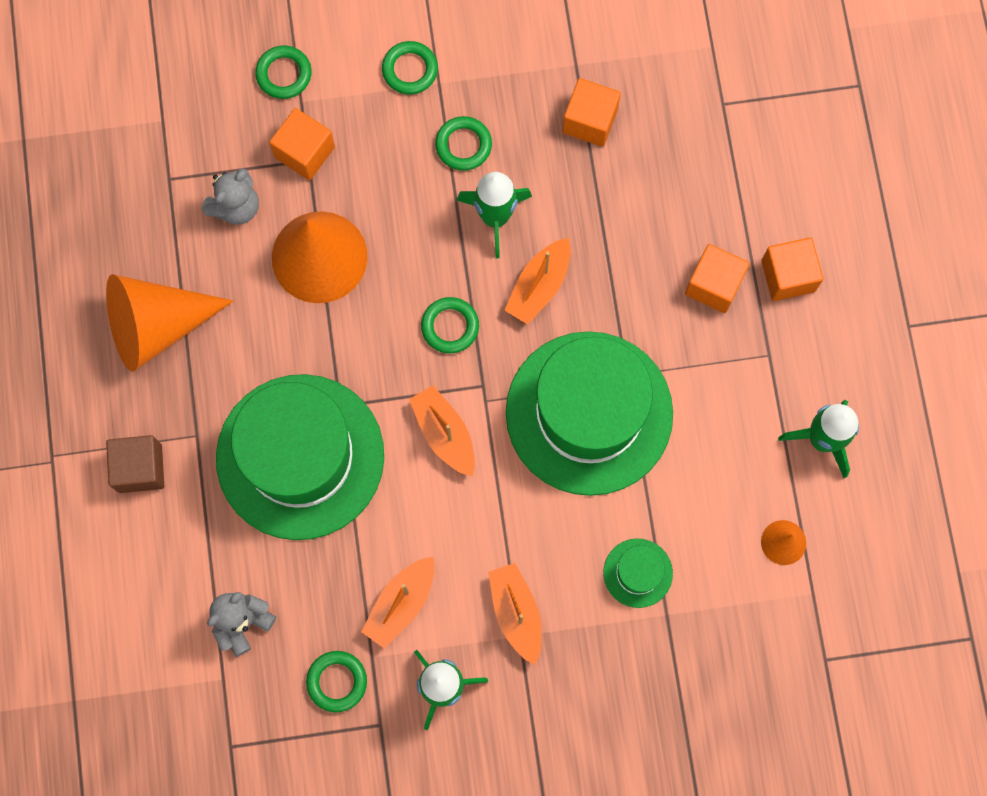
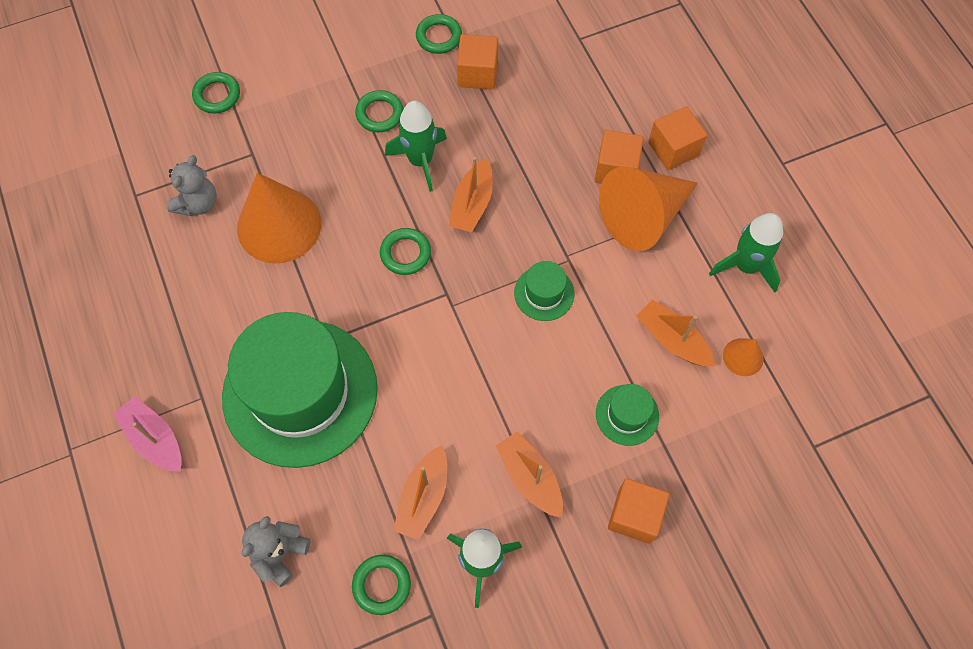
camera: 15 degrees left, 10 degrees down
(140, 468) = (155, 439): brown cube -> pink boat
(157, 326) = (147, 314): orange cone -> orange cone (643, 217)
(304, 152) = (248, 148): orange cube -> orange cube (634, 515)
(410, 70) = (321, 69): green ring -> green ring (439, 37)
(444, 434) = (424, 341): orange boat -> orange boat (672, 340)
(589, 413) = (544, 293): green hat -> green hat, size x0.41

